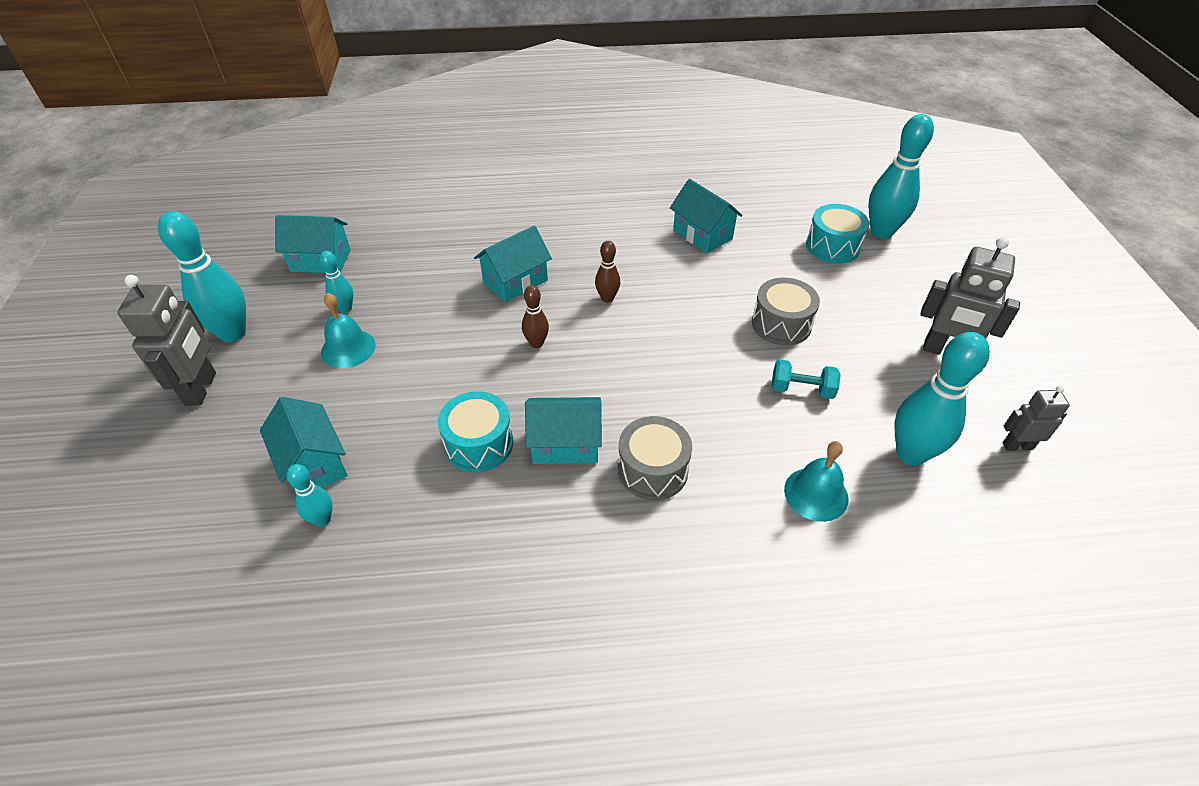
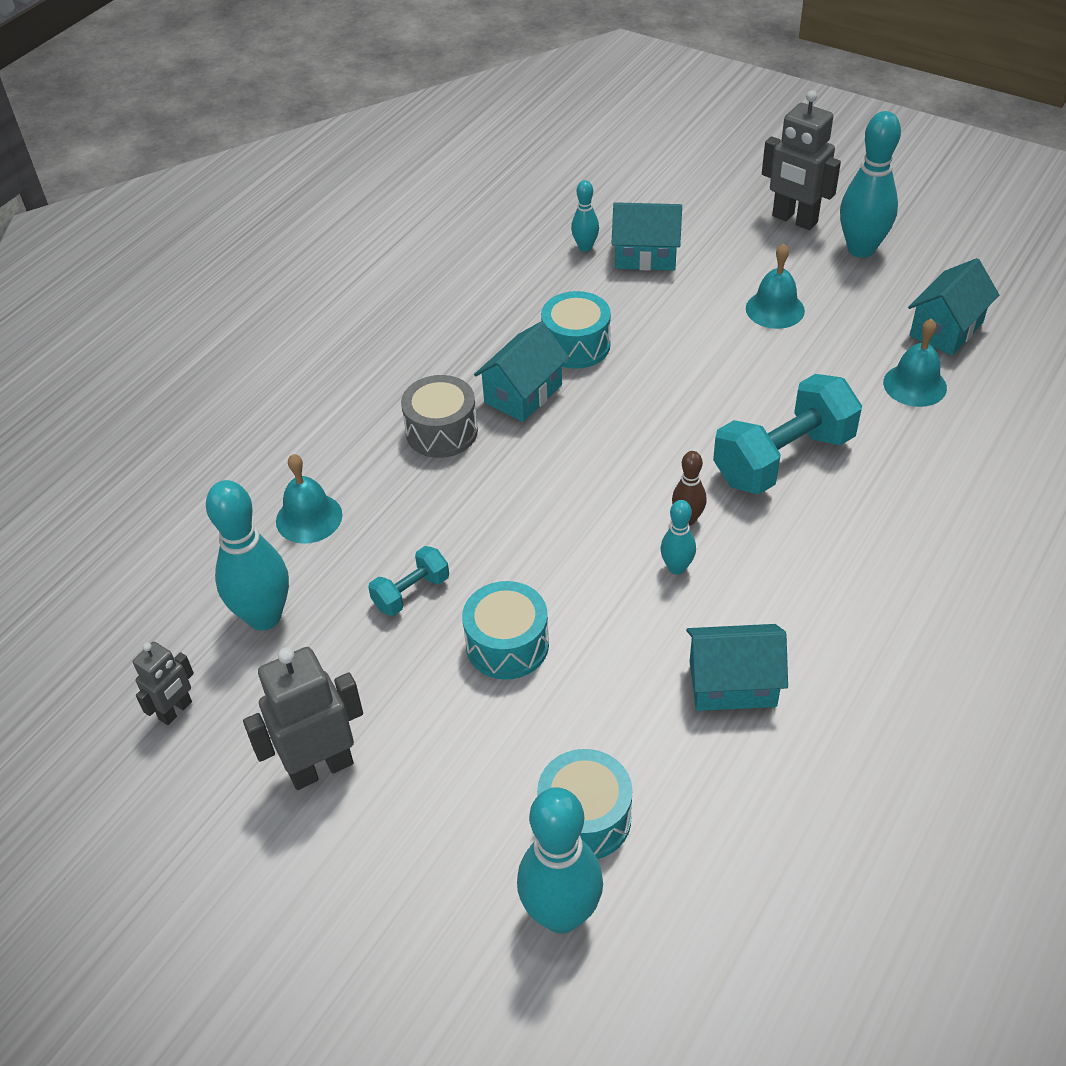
camera: 130 degrees right, 0 degrees up
(345, 308) = (841, 323): turquoise bowling pin -> turquoise bowling pin (676, 568)
(394, 254) = (914, 385): none -> turquoise bell
(515, 281) = (783, 459): turquoise house -> turquoise dumbbell
(536, 343) = (666, 431): brown bowling pin -> none
(781, 324) = (507, 645): grey drum -> turquoise drum

